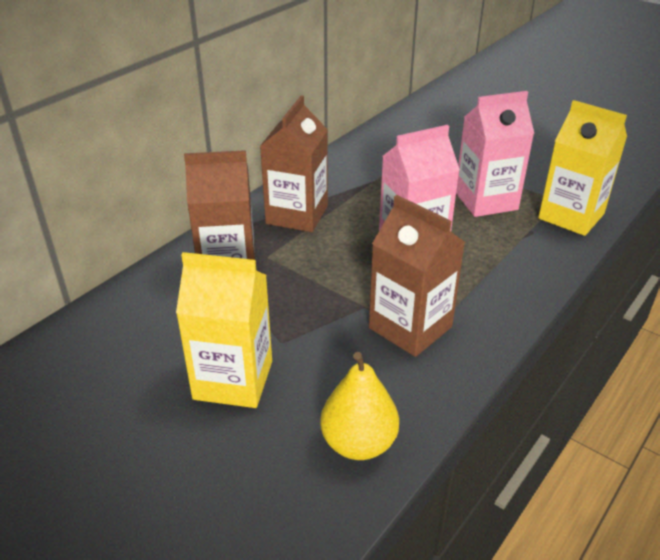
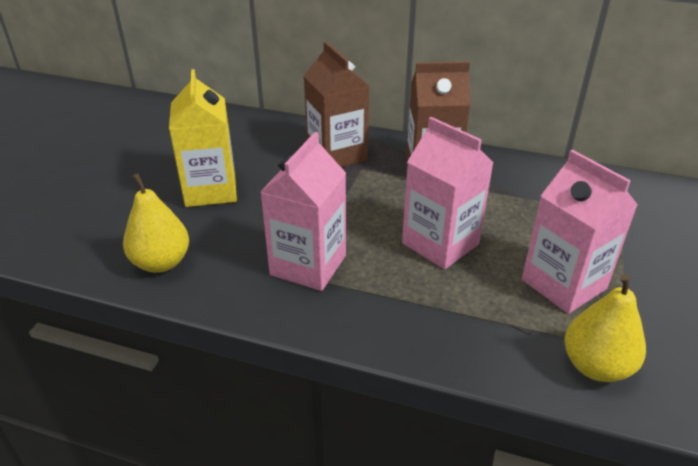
camera: 70 degrees right, 0 degrees up
(410, 327) = (308, 265): brown carton -> pink carton
(571, 216) = (596, 366): yellow carton -> yellow pear

